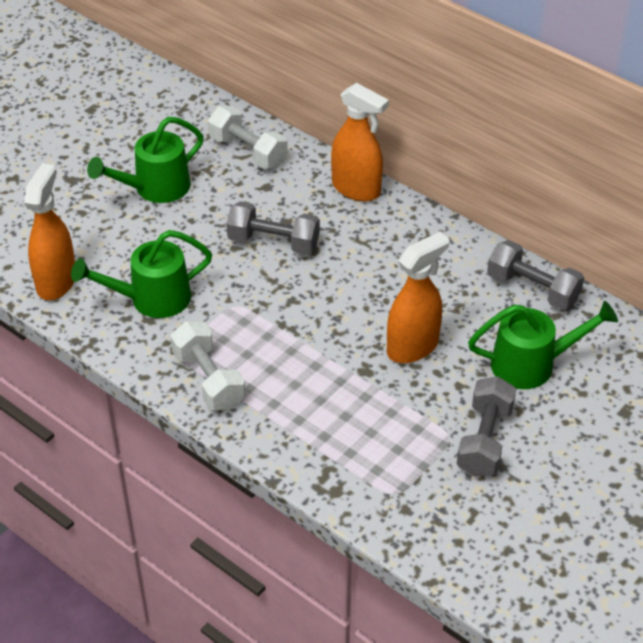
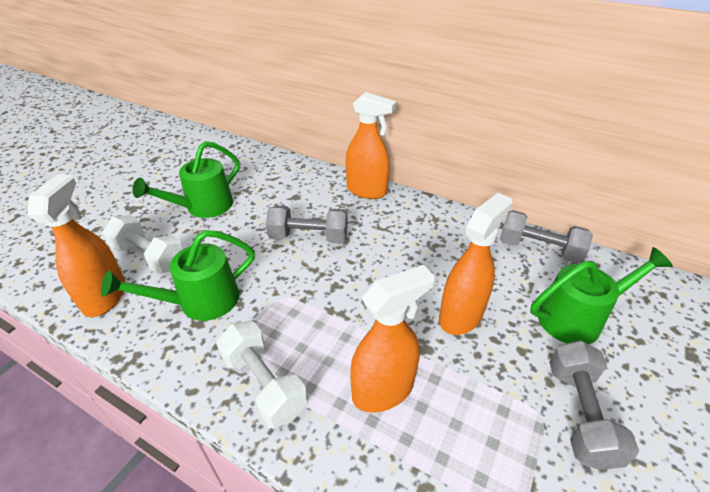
camera: 10 degrees left, 5 degrees down
(248, 151) = (277, 175): white dumbbell -> white dumbbell (150, 257)
(315, 399) = (383, 390): none -> orange spray bottle

